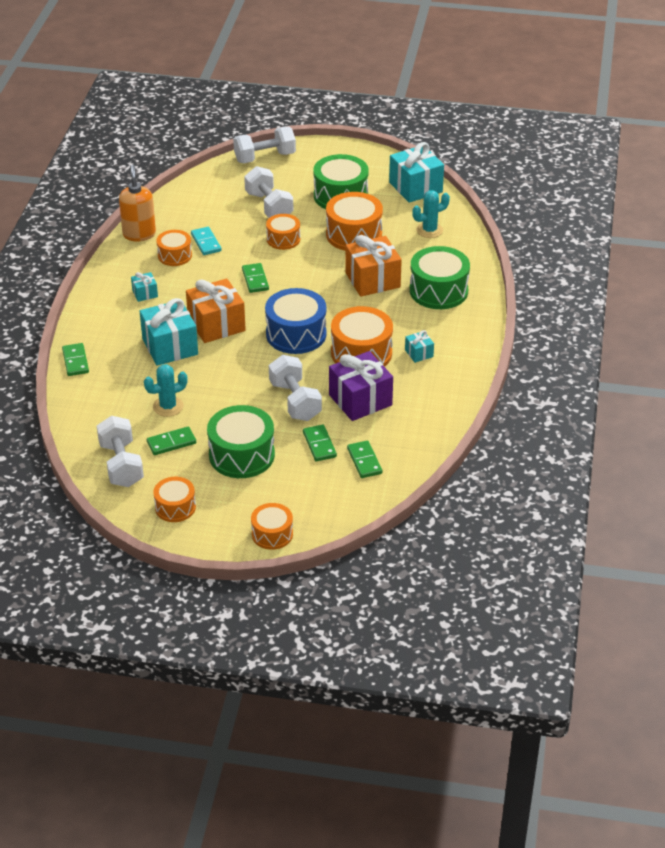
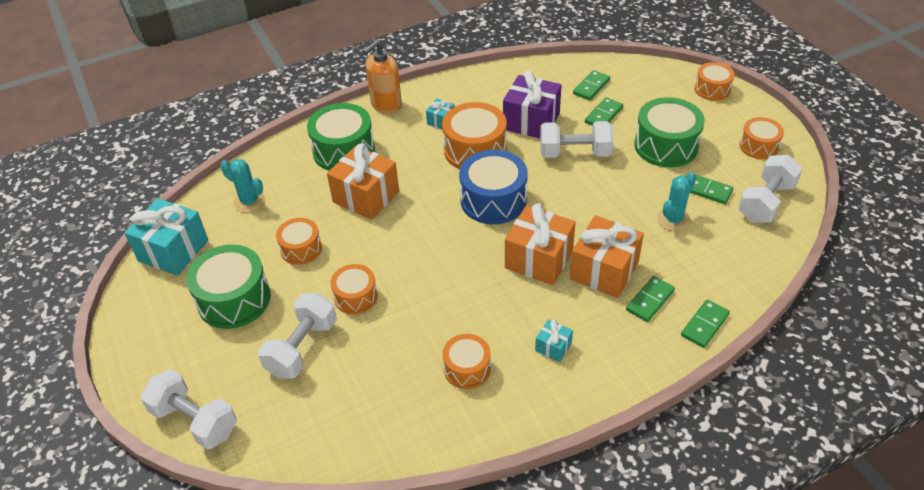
camera: 125 degrees left, 5 degrees up
(139, 234) = (460, 433): orange soap dispenser -> orange soap dispenser (386, 105)
(168, 406) = (673, 219): turquoise cactus -> turquoise cactus turned 75 degrees counterclockwise
(170, 346) = (604, 270): turquoise gift -> orange gift
(206, 242) = (419, 357): turquoise domino -> none
(255, 279) = (443, 275): green domino -> green domino (650, 300)
(295, 401) = (574, 153): white dumbbell -> white dumbbell turned 60 degrees clockwise
(354, 234) = (301, 249): orange drum -> orange drum, size x0.60

